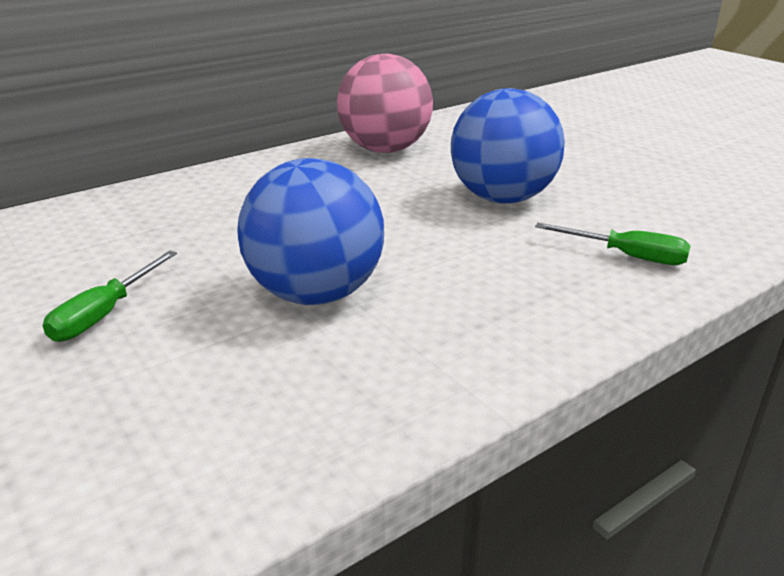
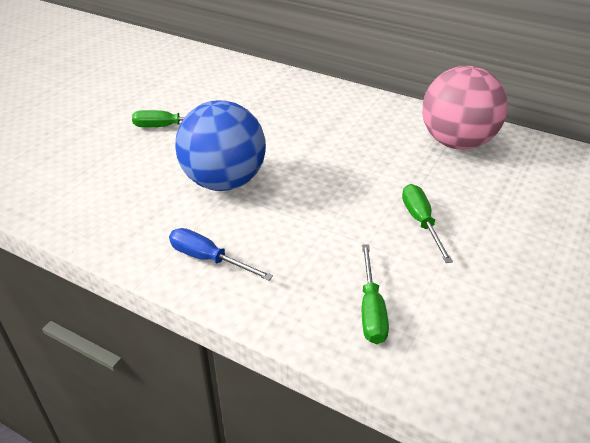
camera: 65 degrees right, 10 degrees up
(482, 341) = (208, 259): none -> blue screwdriver
(502, 198) = (421, 222): blue ball -> green screwdriver

